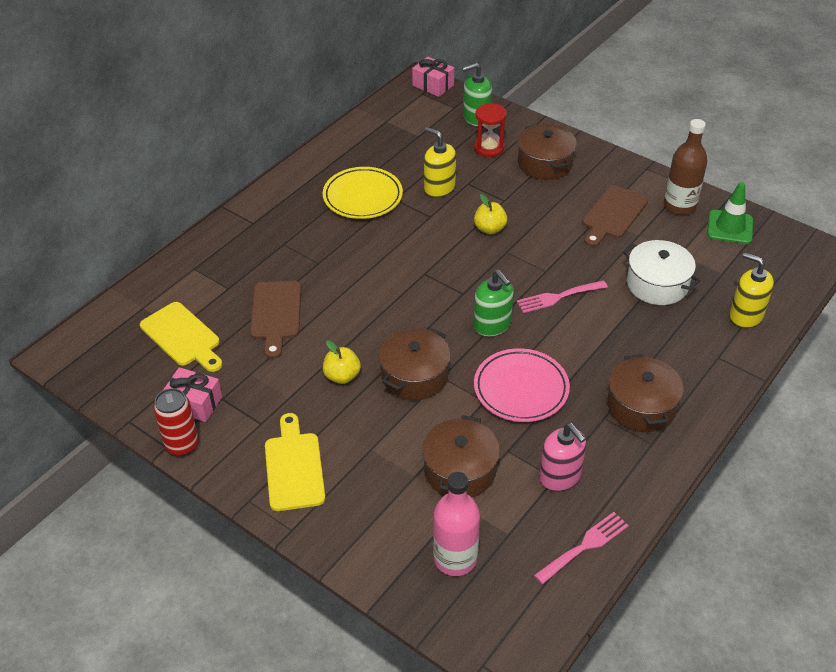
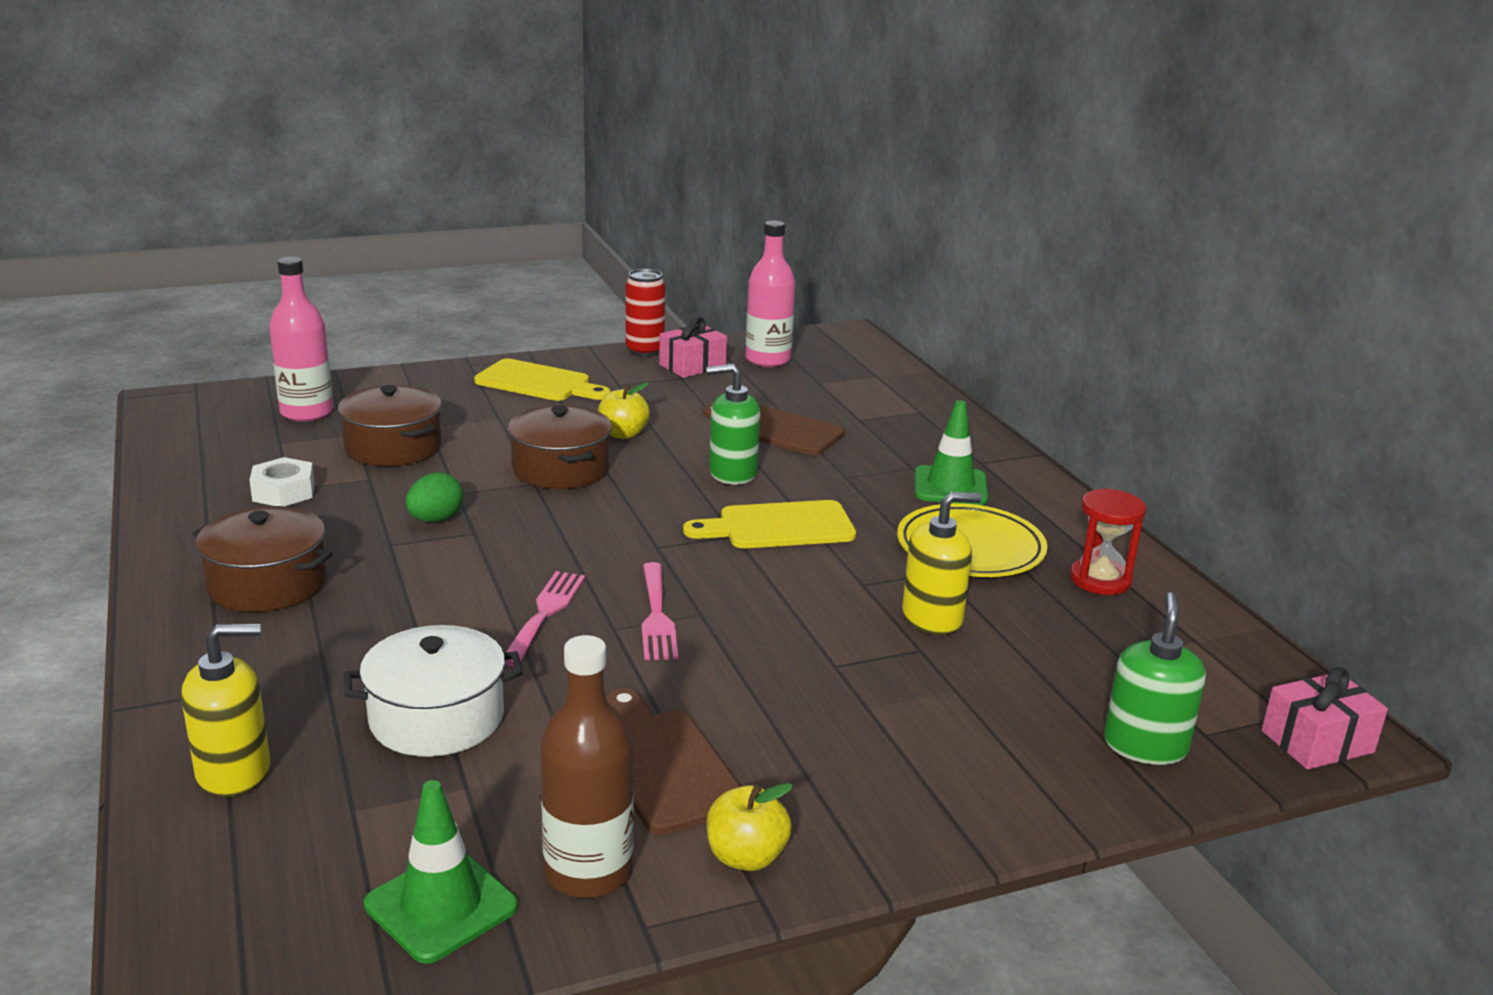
camera: 120 degrees right, 20 degrees down
(150, 371) = (768, 360): none -> pink bottle
(182, 337) = (802, 382): yellow cutting board -> yellow cutting board (778, 526)
(296, 223) = (950, 486): none -> green traffic cone
(489, 148) = (1017, 716): red hourglass -> red hourglass (1100, 580)
(489, 229) = (773, 621): yellow apple -> yellow apple (746, 857)
(492, 325) = (567, 543): green soap dispenser -> green soap dispenser (732, 473)
(521, 389) = (435, 519): pink plate -> green egg
(545, 163) = (907, 760): brown pot -> none
(560, 476) = (284, 492): pink soap dispenser -> white nut
(584, 546) = (189, 471): pink fork -> pink fork (657, 616)

